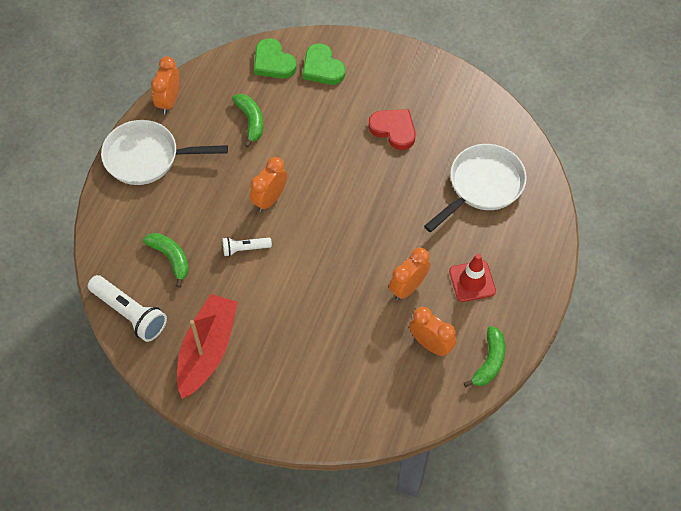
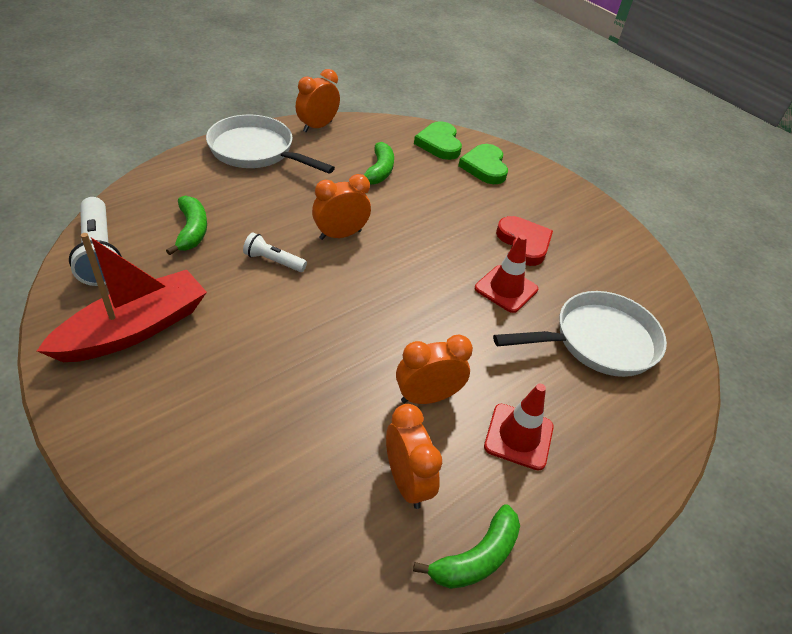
camera: 25 degrees right, 15 degrees down
(405, 178) = (506, 289): none -> red traffic cone

